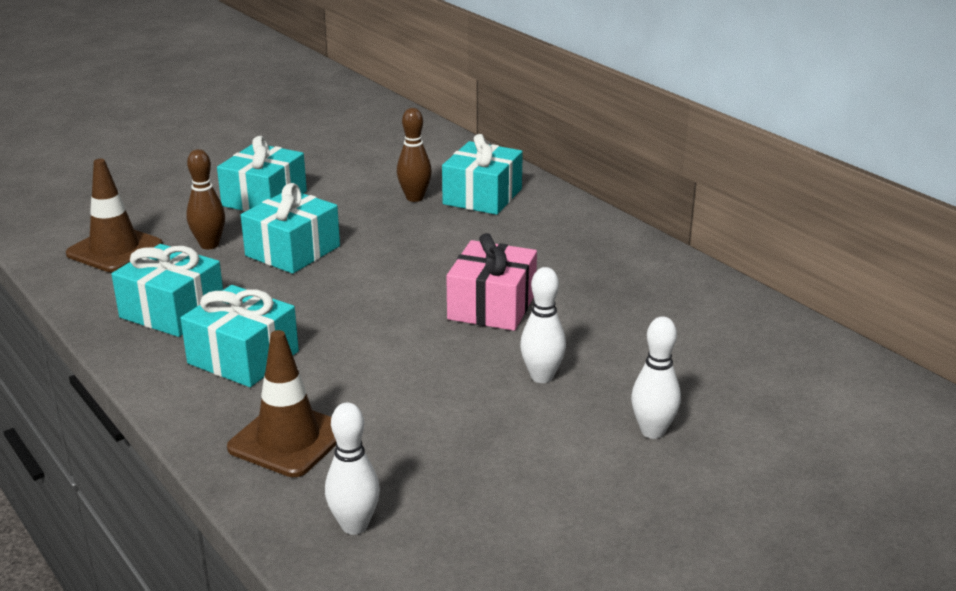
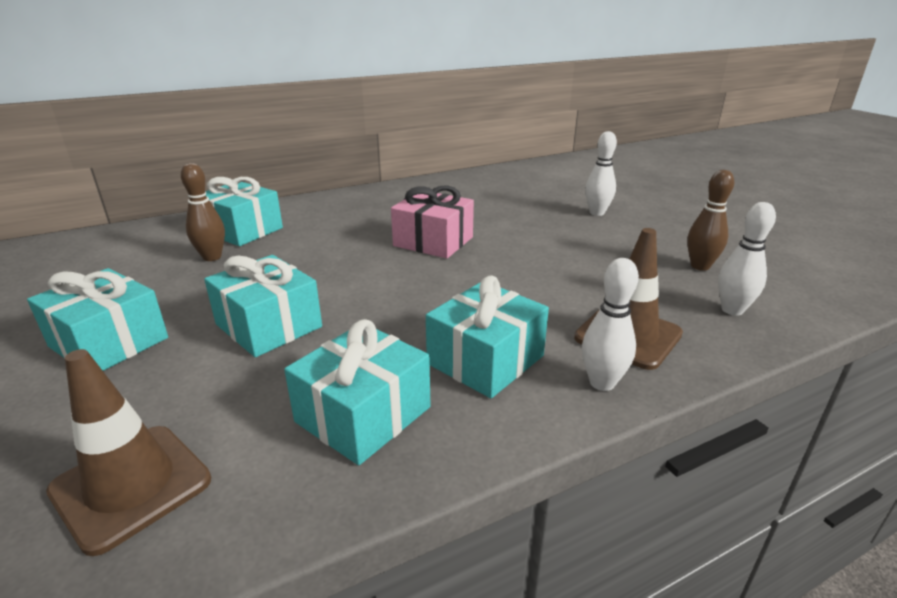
camera: 80 degrees left, 0 degrees up
(209, 245) = (201, 386): brown bowling pin -> brown bowling pin (700, 266)
(542, 377) = (535, 234): white bowling pin -> white bowling pin (602, 383)

